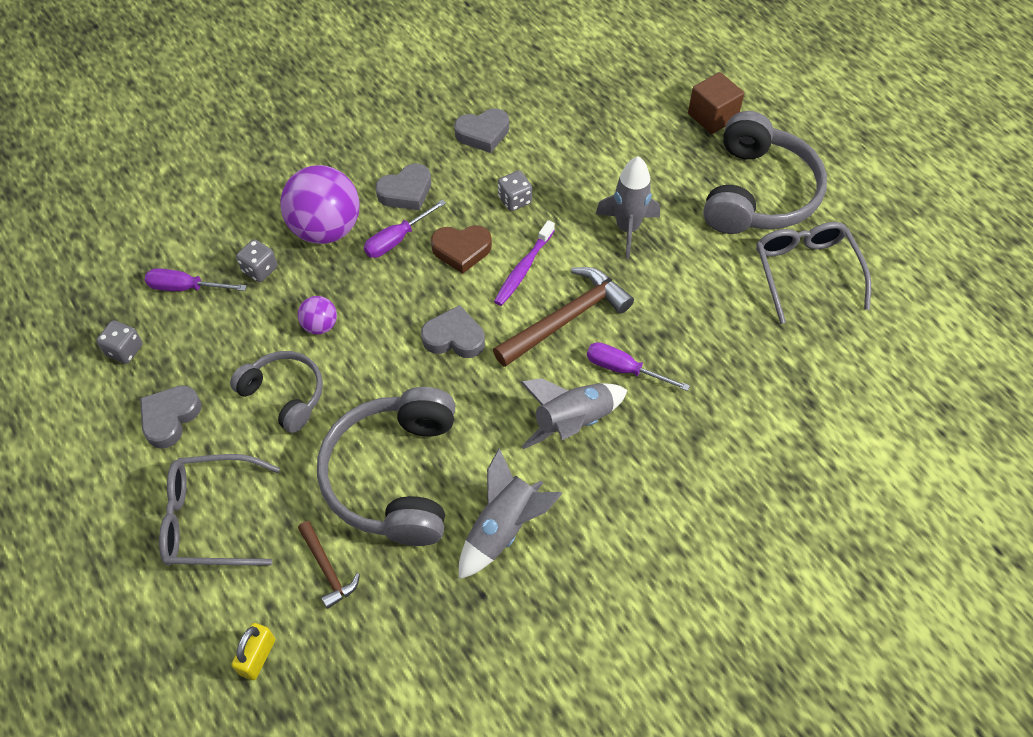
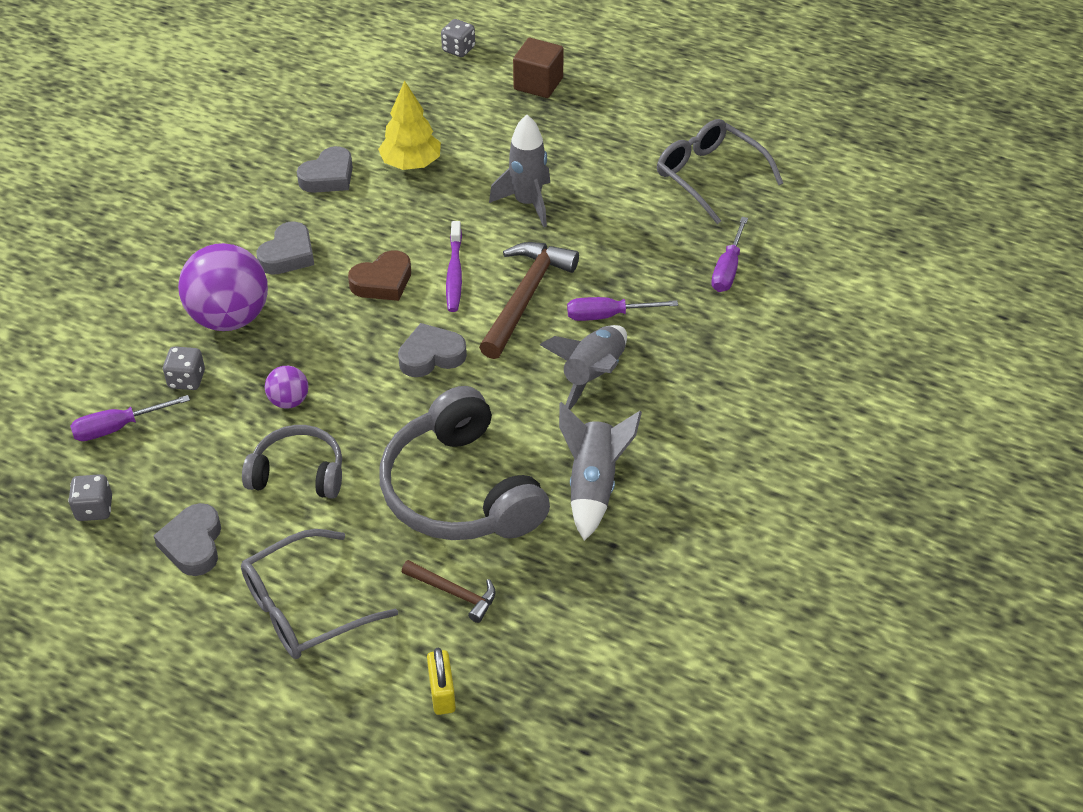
camera: 30 degrees left, 10 degrees down
(397, 239) = (310, 298): purple screwdriver -> purple screwdriver (728, 269)
(515, 200) = (403, 220): grey dice -> grey dice (458, 49)
(556, 149) = (411, 164): none -> yellow tree
(757, 193) = (623, 130): grey headphones -> none

